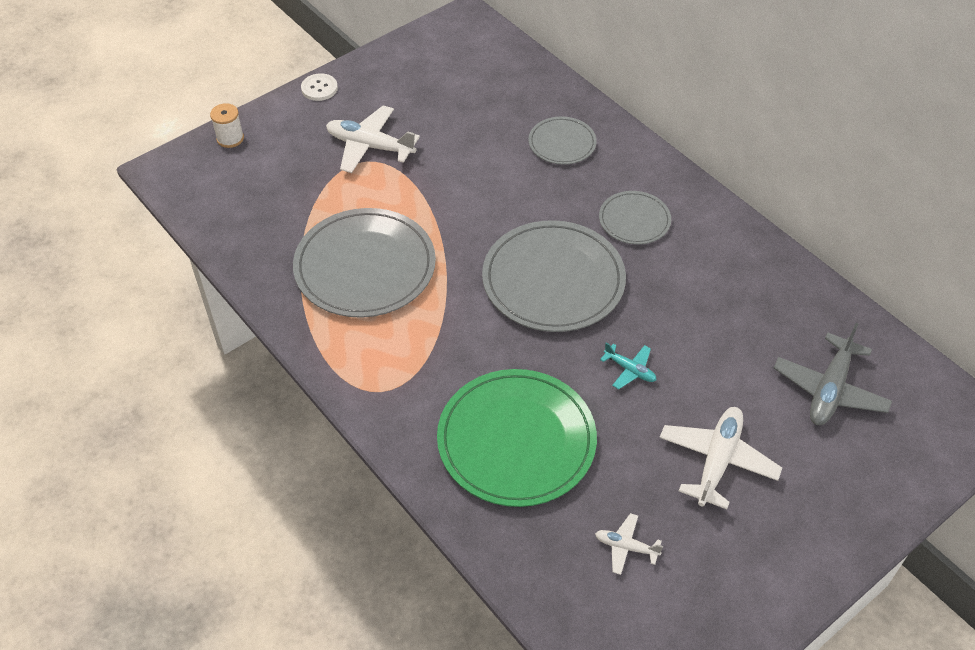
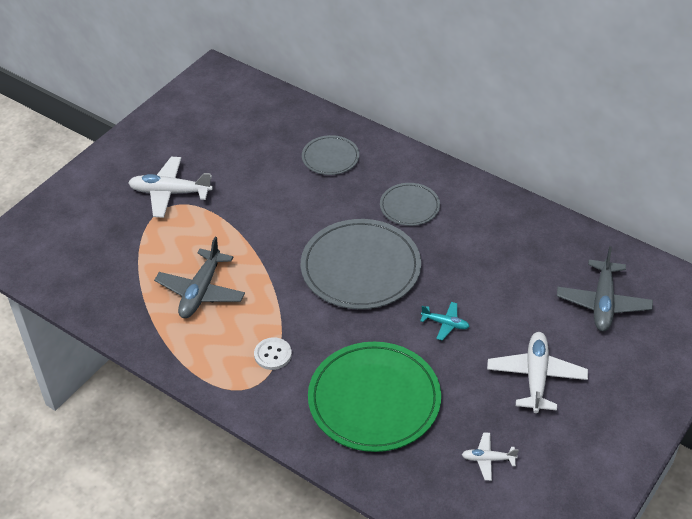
camera: 15 degrees left, 5 degrees down
(230, 138) = (45, 211): white spool -> none
(319, 88) = (109, 153): white button -> white button (273, 354)
(365, 267) = (201, 291): grey plate -> grey plane

